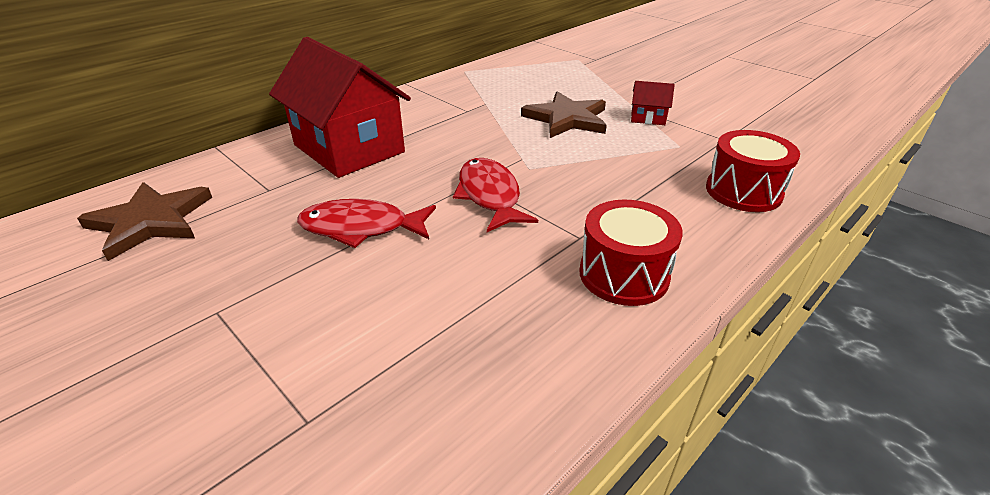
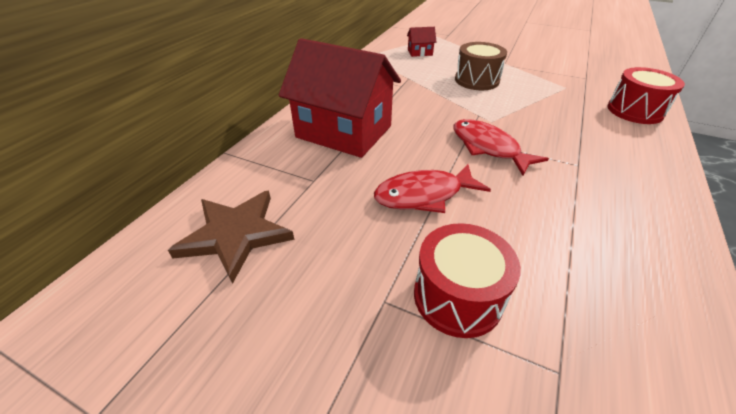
camera: 20 degrees left, 5 degrees up
(567, 119) = (476, 80): brown star -> brown drum
(623, 274) = (633, 185): red drum -> red drum (457, 296)
(648, 118) = (526, 71): red house -> red house (420, 52)

